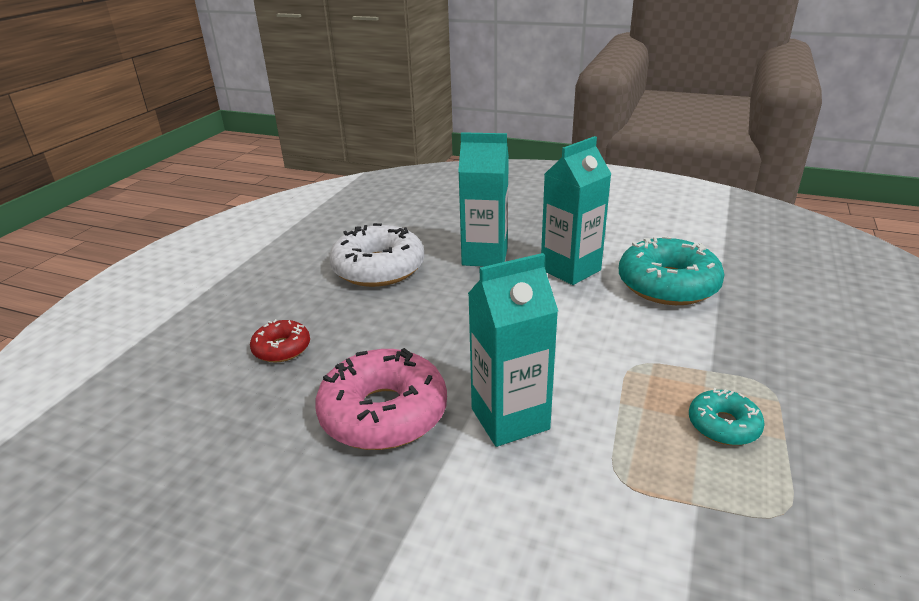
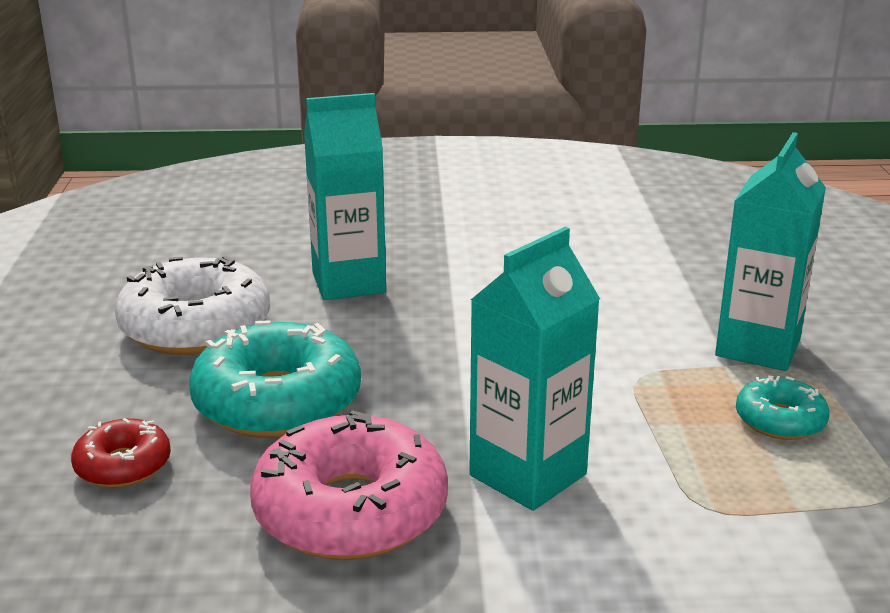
camera: 25 degrees left, 5 degrees down
(570, 270) = (481, 280): turquoise carton -> turquoise carton (758, 348)
(667, 285) = (617, 276): turquoise donut -> turquoise donut (277, 402)

